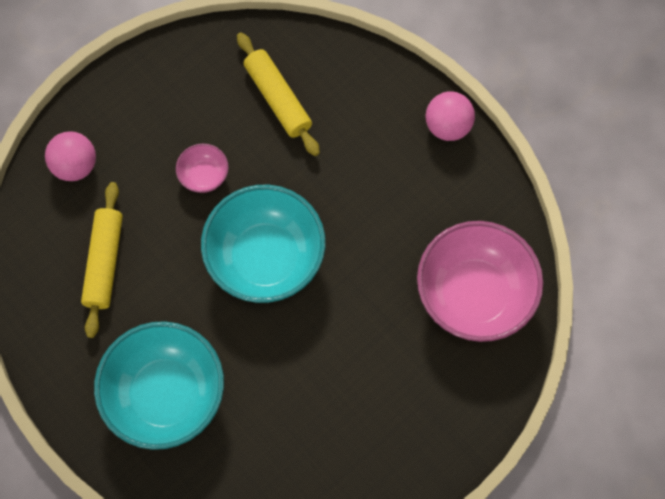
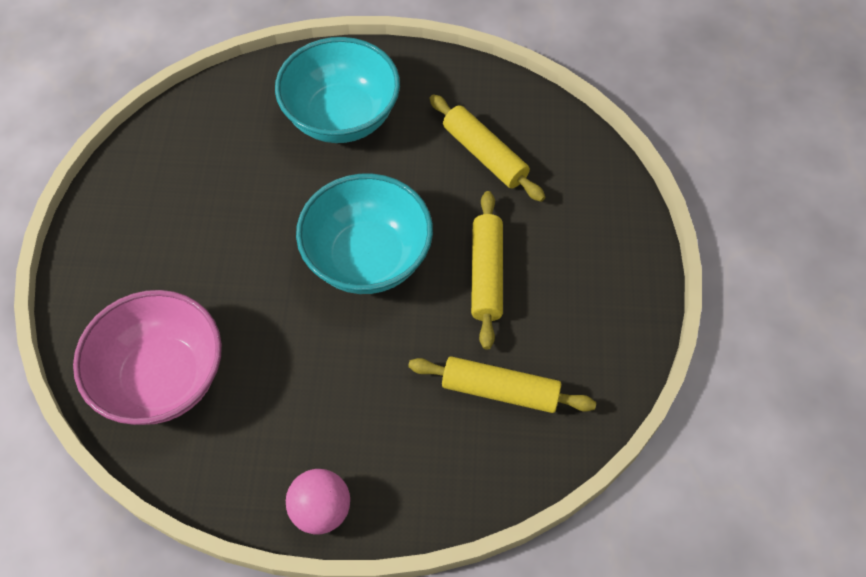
camera: 135 degrees right, 10 degrees down
(75, 166) = (590, 196): pink ball -> none
(204, 176) = (486, 274): pink bowl -> yellow rolling pin

